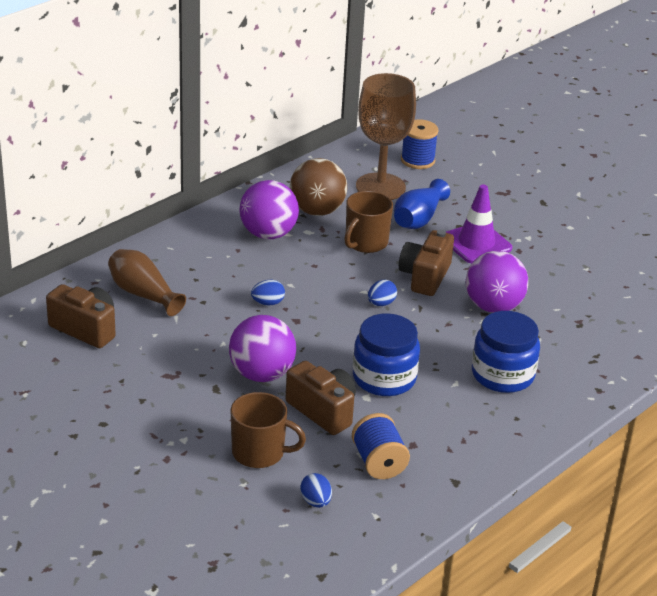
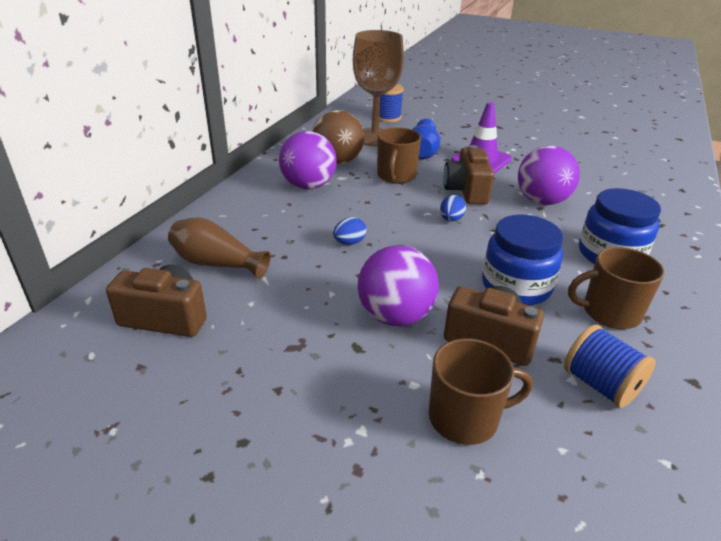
camera: 20 degrees left, 0 degrees up
(315, 502) = (586, 469): blue egg -> none
(444, 419) = (609, 312): none -> brown mug

